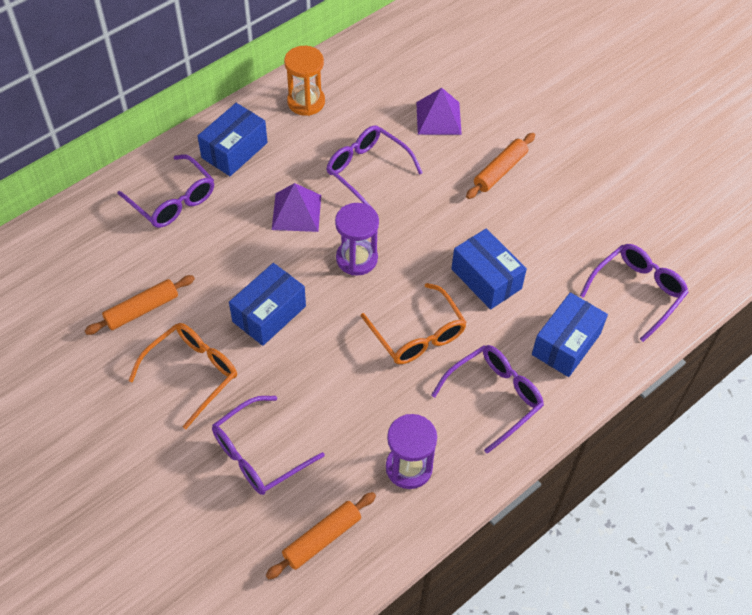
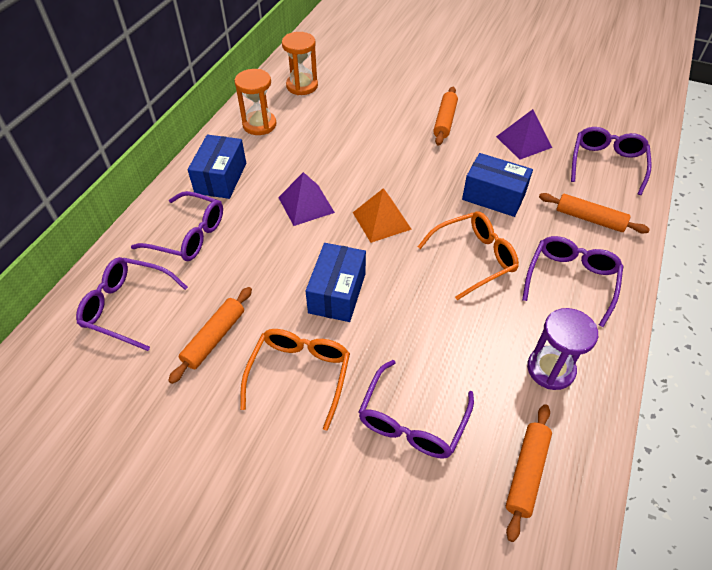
camera: 25 degrees left, 5 degrees down
(356, 258) = (381, 220): purple hourglass -> orange pyramid
(367, 170) = (343, 155): purple glasses -> purple glasses (127, 307)
(378, 69) = (302, 86): none -> orange hourglass
(418, 335) = (474, 258): orange glasses -> orange glasses turned 60 degrees counterclockwise
(438, 118) = (372, 102): purple pyramid -> purple pyramid (523, 142)
(566, 344) = (589, 219): blue box -> orange rolling pin

